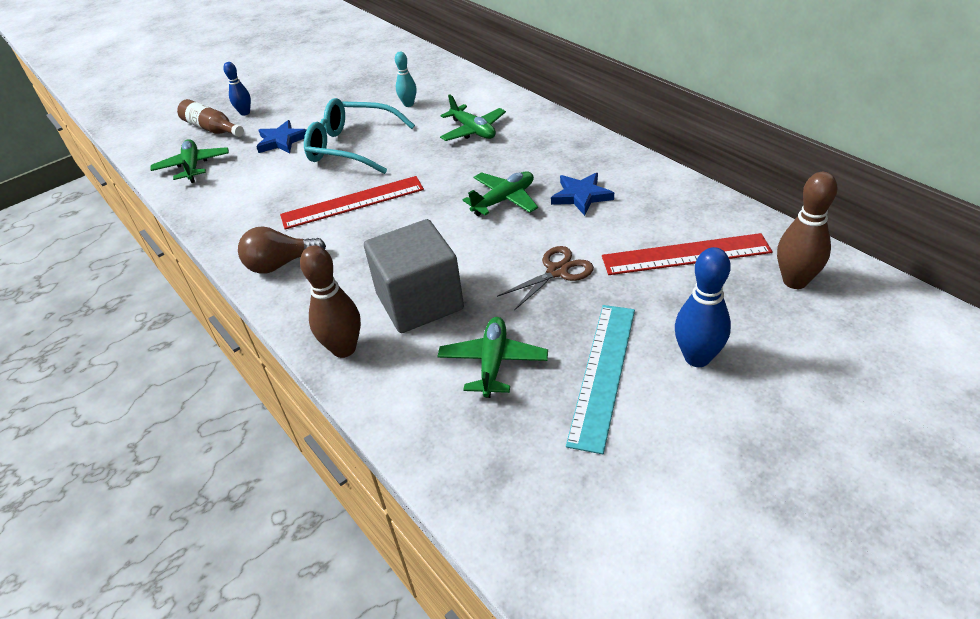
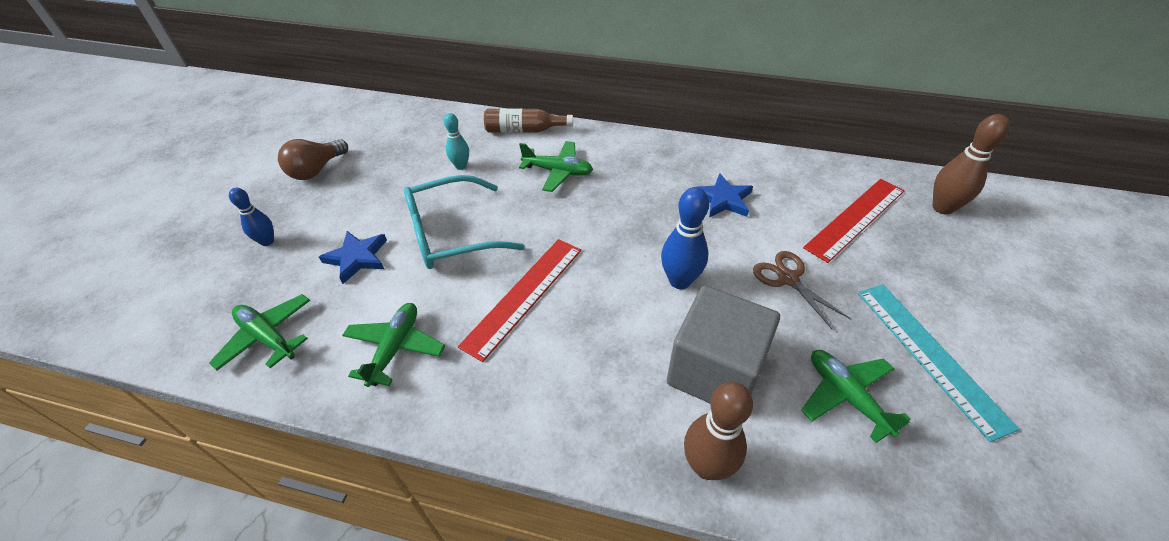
camera: 40 degrees left, 5 degrees up
(212, 129) = (241, 278): brown bottle -> brown bottle (524, 130)
(280, 264) = (526, 407): brown light bulb -> brown light bulb (316, 170)
(504, 200) = (666, 230): green plane -> green plane (395, 348)
(557, 271) = (788, 278): brown scissors -> brown scissors turned 45 degrees counterclockwise
(697, 357) = (966, 303): blue bowling pin -> blue bowling pin (680, 281)

